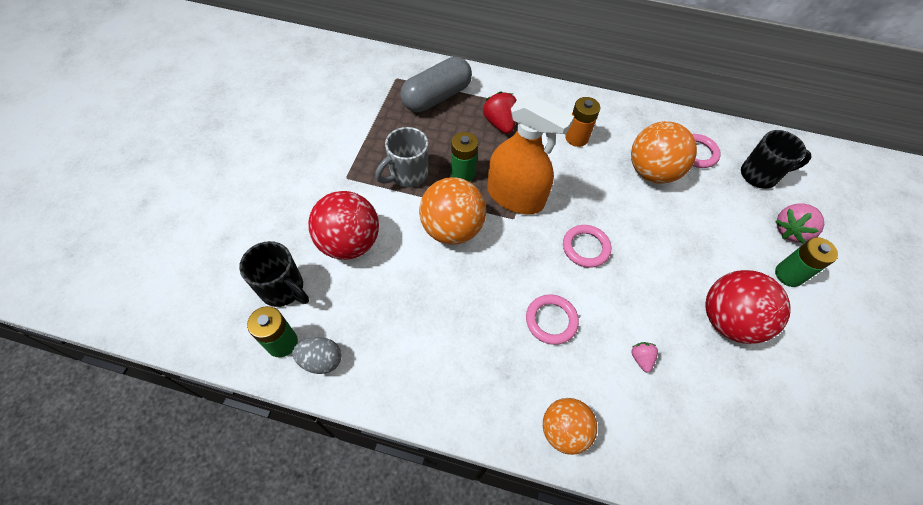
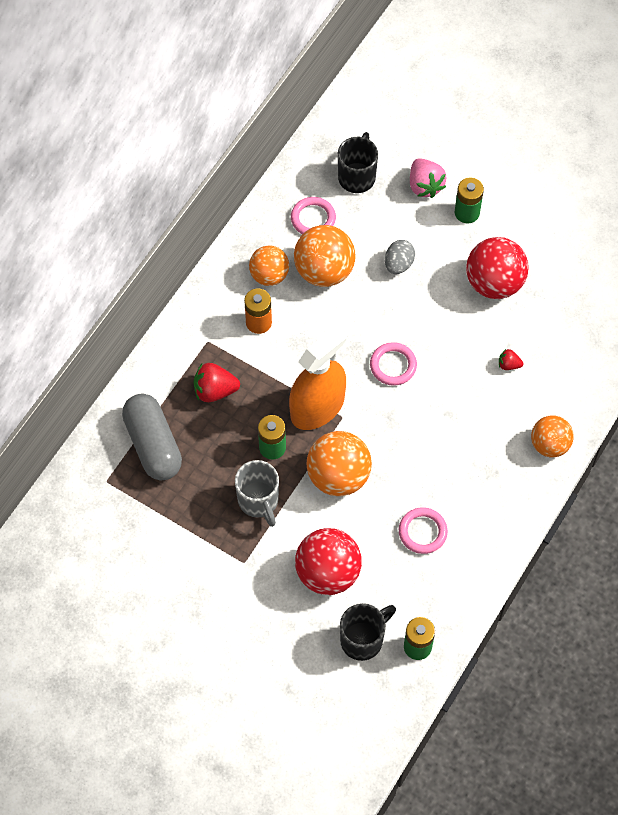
camera: 70 degrees left, 5 degrees up
(321, 360) = (443, 616): grey egg -> grey egg (398, 264)
(551, 320) = (456, 421): pink ring -> pink ring (422, 532)
(624, 135) = (269, 275): none -> orange ball
(641, 358) = (508, 365): pink strawberry -> red strawberry

